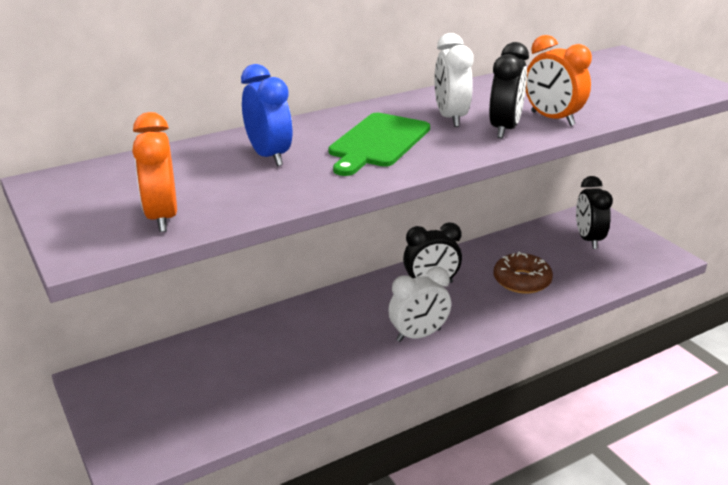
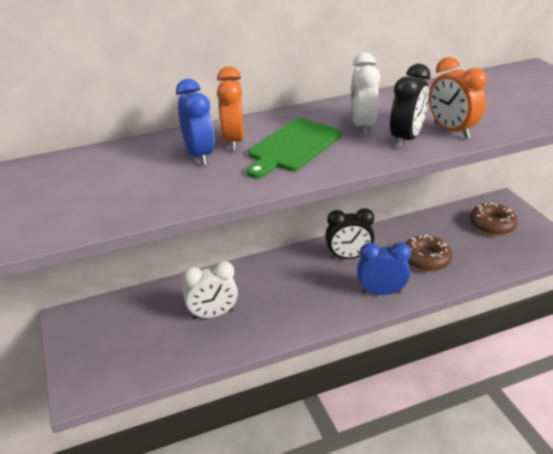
camera: 10 degrees right, 5 degrees up
(162, 217) = (96, 209): orange clock -> orange clock (233, 141)
(418, 335) = (328, 302): white clock -> white clock (213, 314)
(478, 320) = (381, 292): none -> blue clock
(588, 239) = (492, 225): black clock -> brown donut

